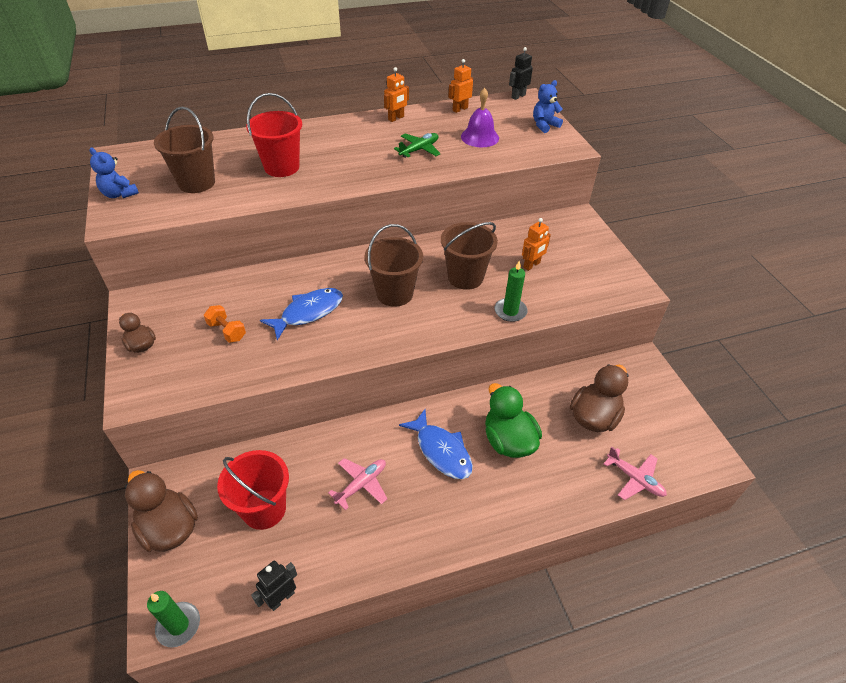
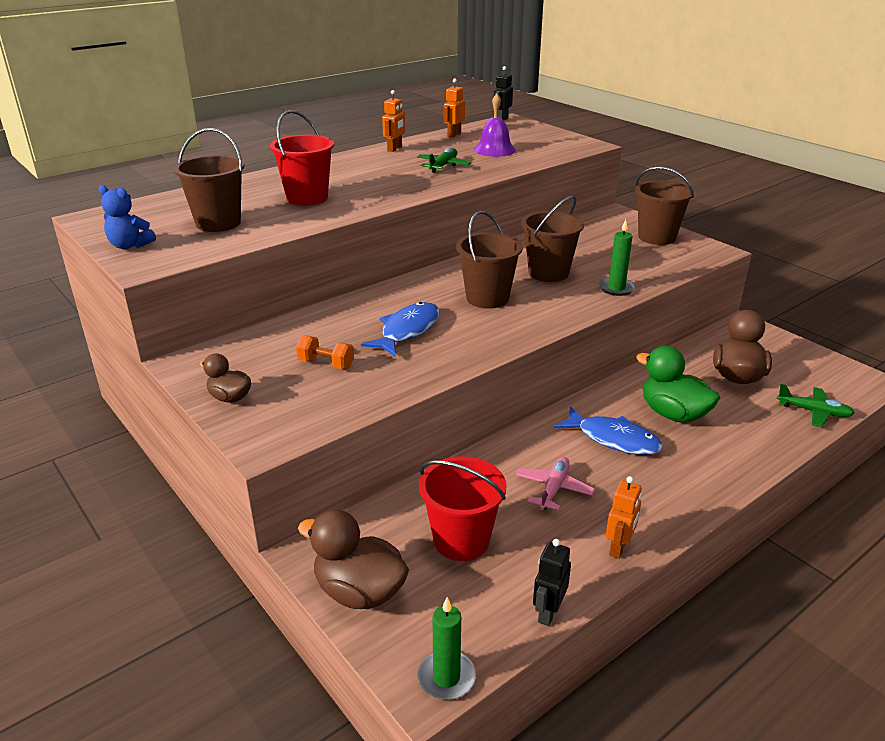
camera: 20 degrees left, 15 degrees down
(532, 265) = (604, 253): orange robot -> orange robot (619, 547)
(544, 125) = (548, 134): blue teddy bear -> none
(594, 257) = (657, 237): none -> brown bucket
(635, 479) = (814, 412): pink plane -> green plane

